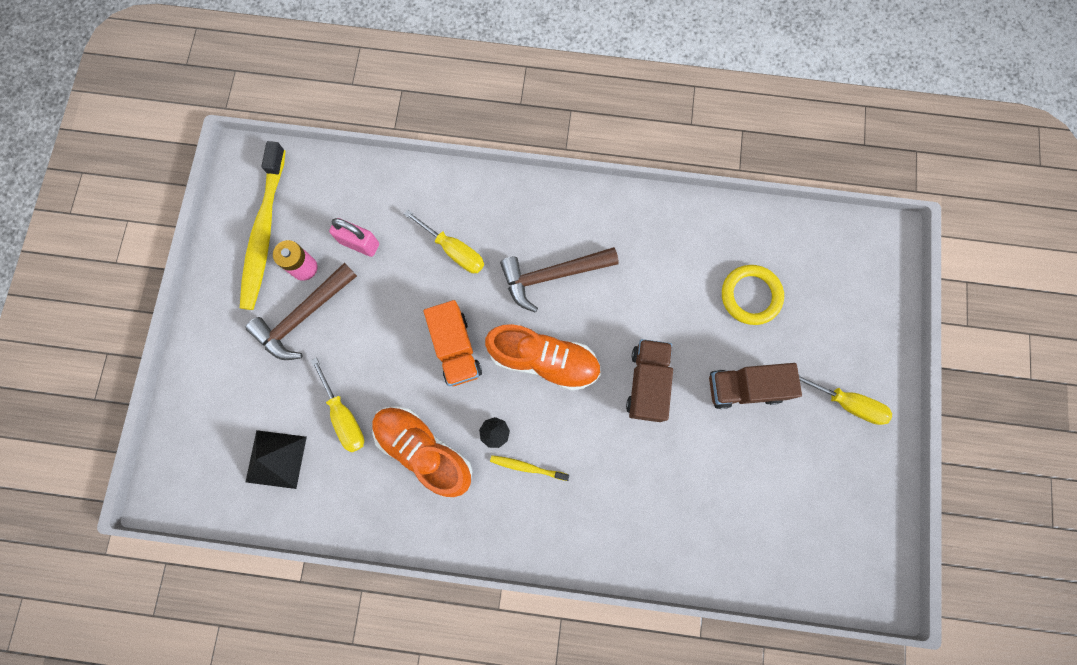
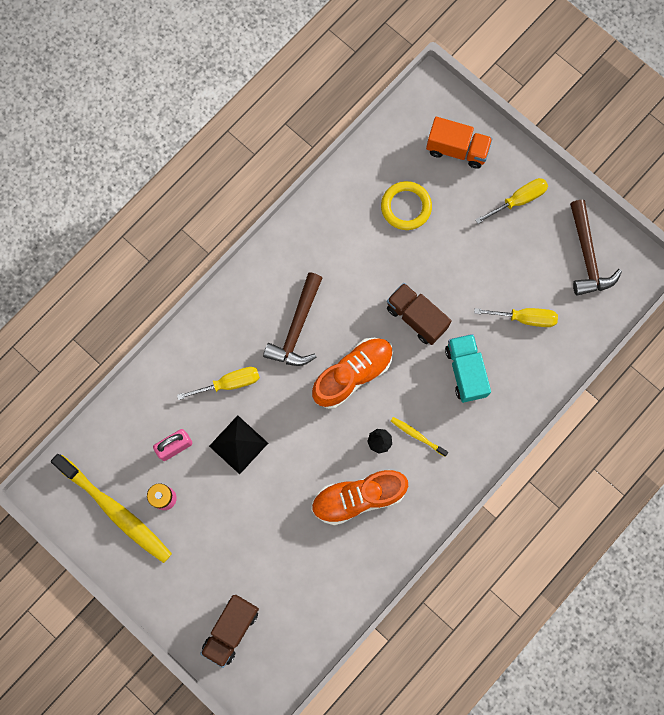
camera: 55 degrees left, 0 degrees up
(276, 459) = (293, 604): black pyramid -> black pyramid (238, 444)
(304, 316) = (202, 521): brown hammer -> brown hammer (587, 255)
(344, 416) = (295, 538): yellow screwdriver -> yellow screwdriver (524, 318)
(456, 349) = (302, 429): orange truck -> orange truck (457, 149)
(527, 467) = (417, 436): yellow toothbrush -> yellow toothbrush turned 75 degrees clockwise
(628, 471) = (465, 371): none -> turquoise truck
(744, 388) = (463, 257): brown truck -> brown truck (231, 630)

